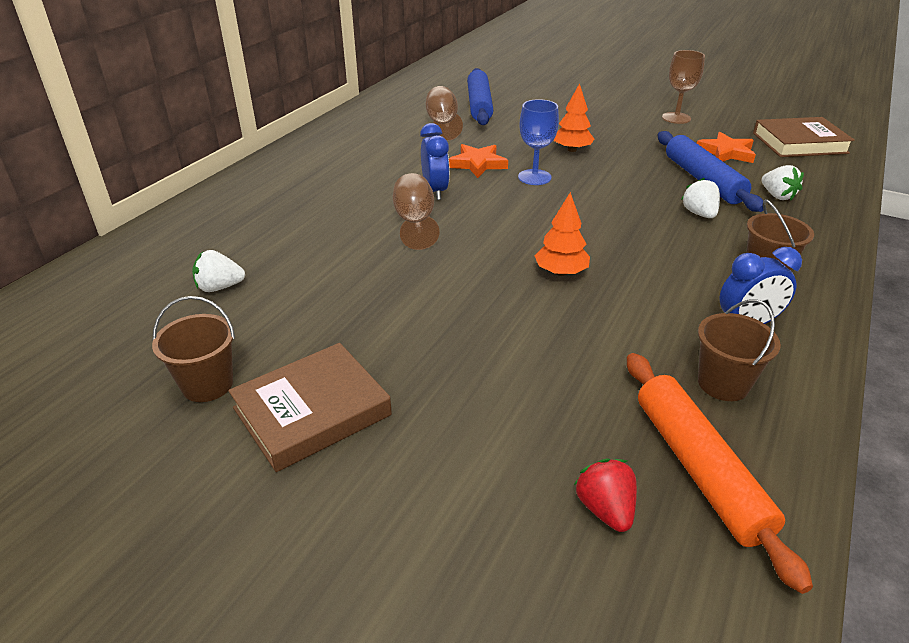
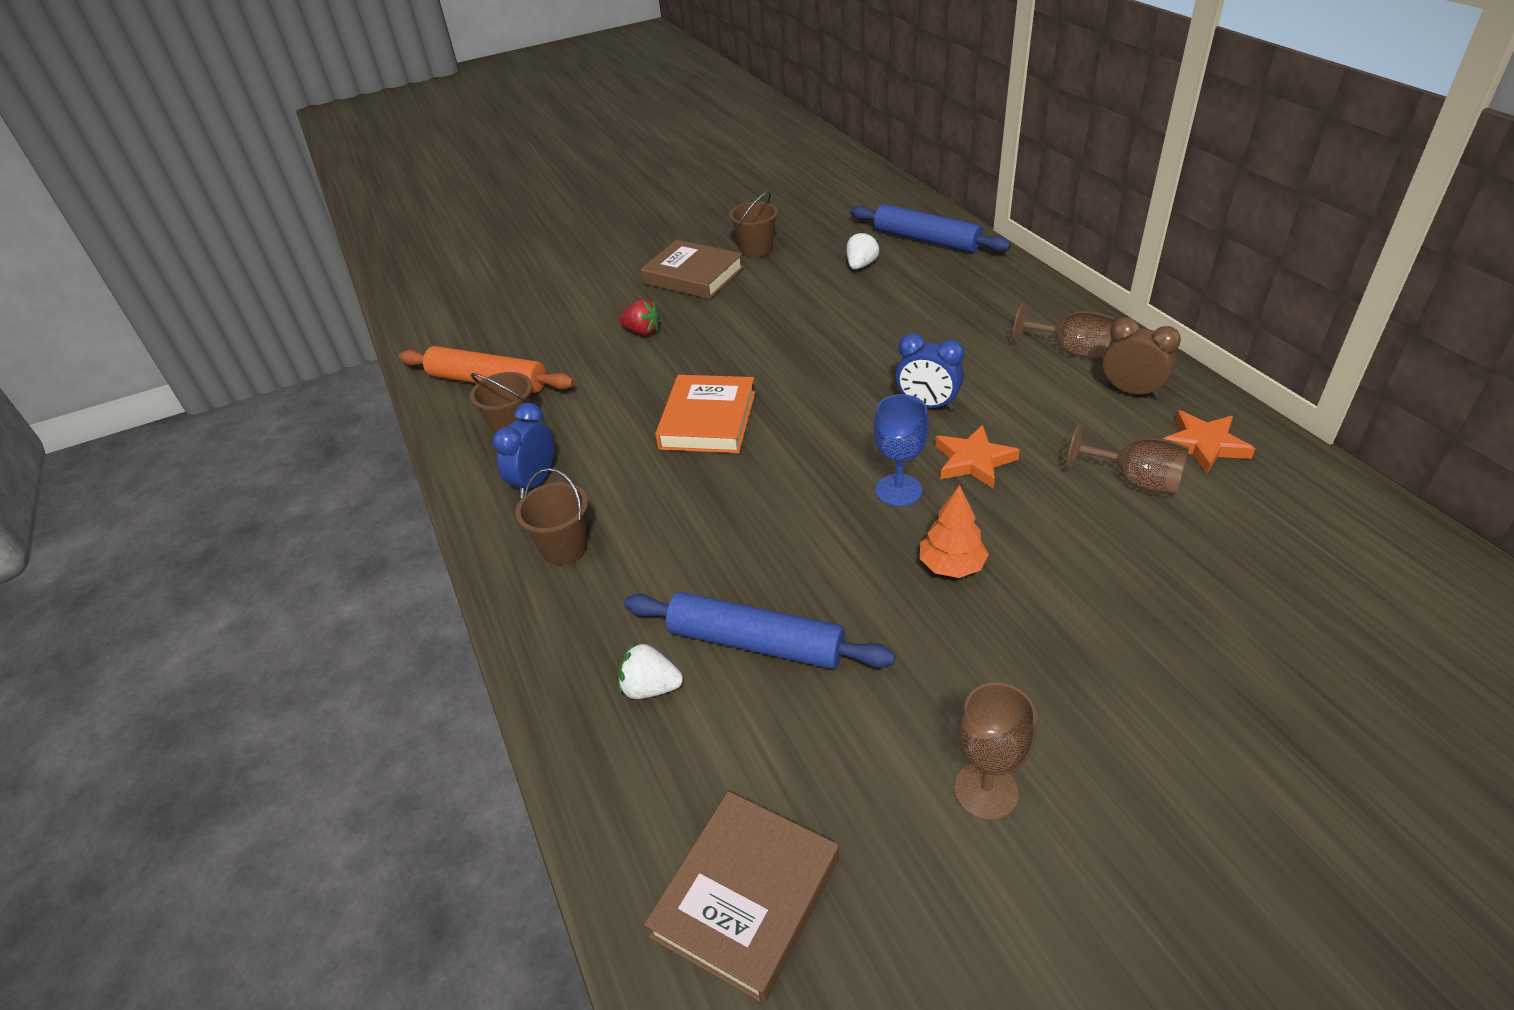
camera: 130 degrees right, 5 degrees up
(312, 411) = (693, 275): brown book -> brown book turned 60 degrees counterclockwise
(353, 138) = (1131, 391): none -> brown clock
(415, 223) = (872, 372): brown goblet -> brown goblet (1070, 350)
(479, 105) = (1204, 551): blue rolling pin -> blue rolling pin (926, 240)
(561, 272) = (708, 420): orange tree -> orange book
(605, 509) = (515, 340): red strawberry -> red strawberry (642, 331)
(699, 214) = (693, 576): white strawberry -> none
(726, 152) = (804, 744): orange star -> orange star (1204, 445)

